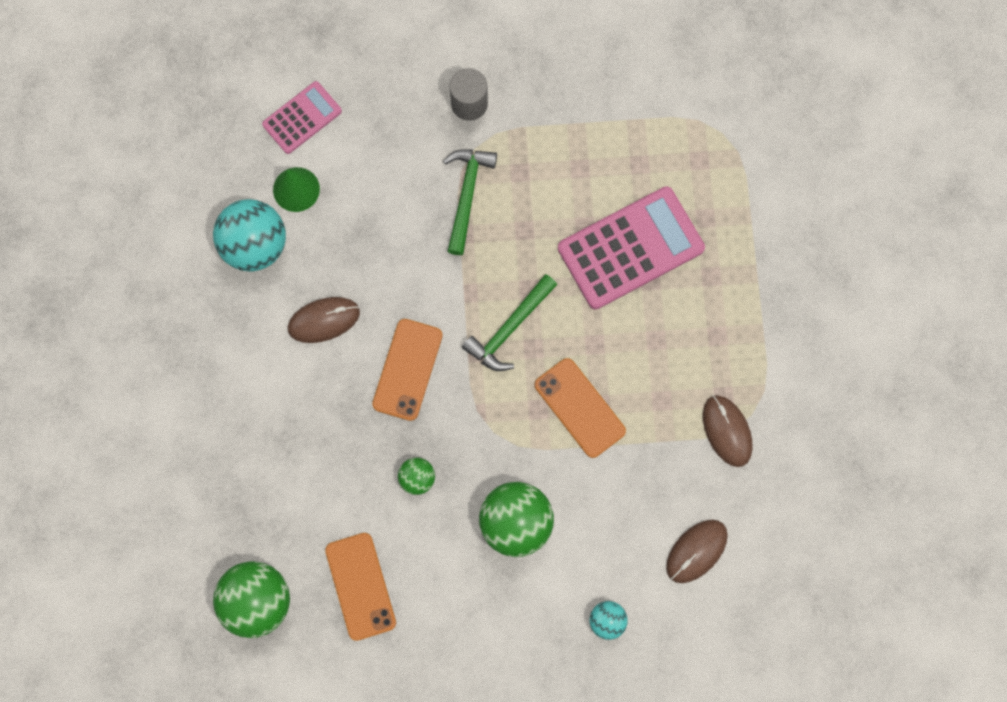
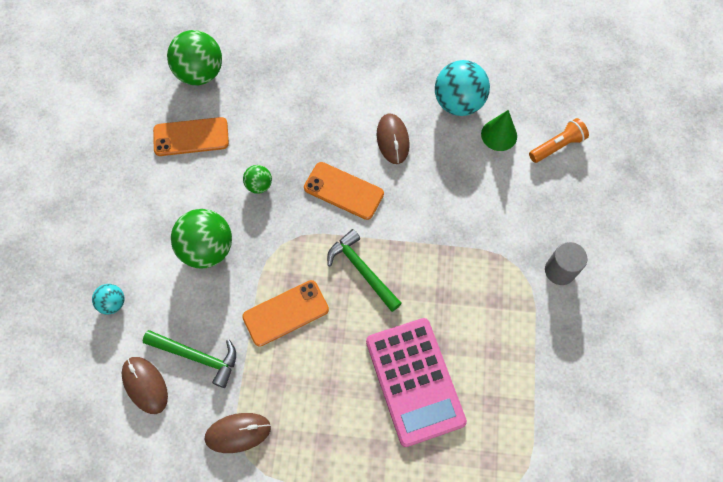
camera: 100 degrees right, 10 degrees down
(302, 118) = (557, 146): pink calculator -> orange flashlight
(466, 195) = (479, 255): green hammer -> green hammer (197, 356)

